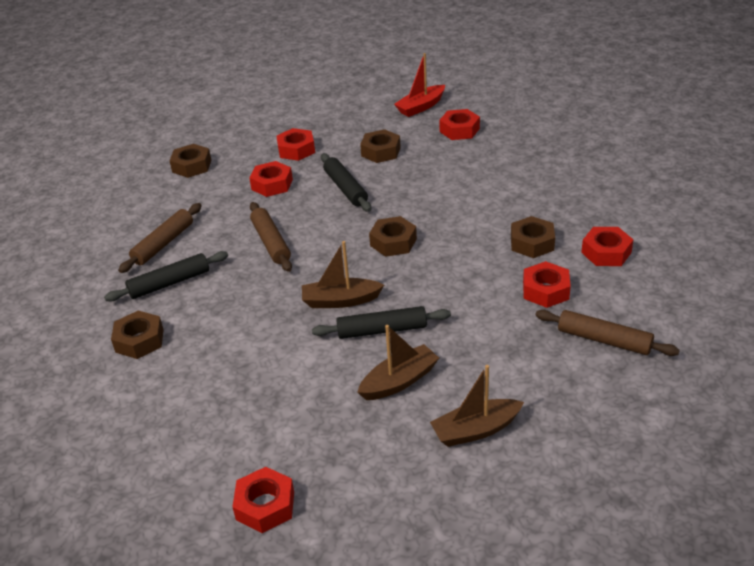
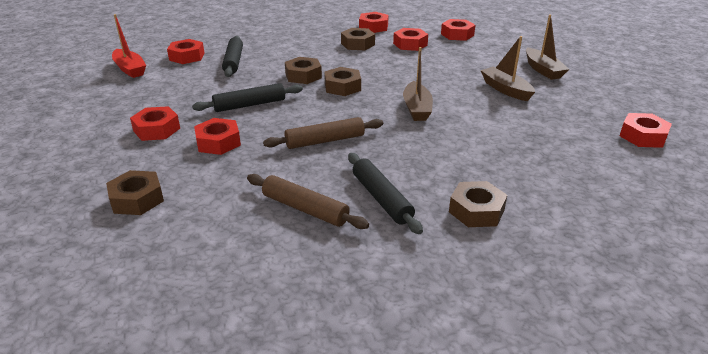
camera: 90 degrees left, 5 degrees down
(381, 151) = (196, 88): brown nut -> brown nut (303, 76)
(382, 330) = (452, 94): black rolling pin -> black rolling pin (233, 62)
(604, 340) = (457, 35): brown rolling pin -> red nut

